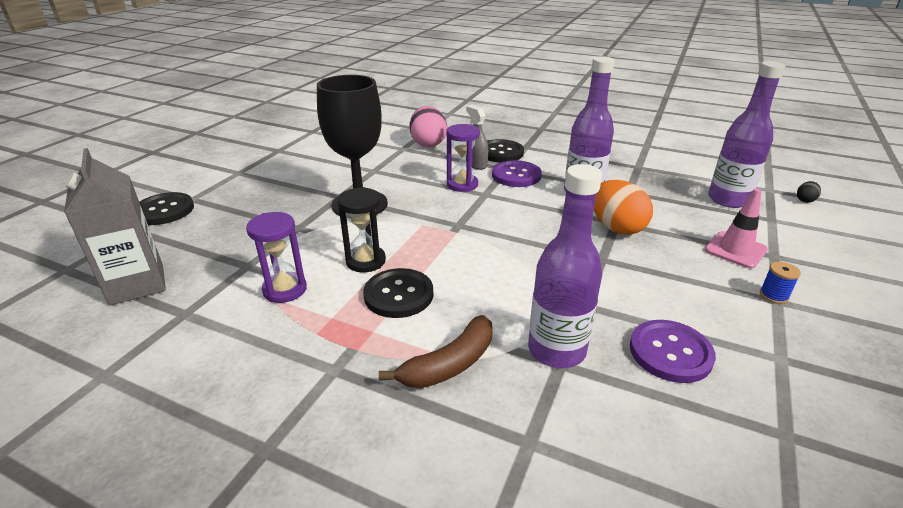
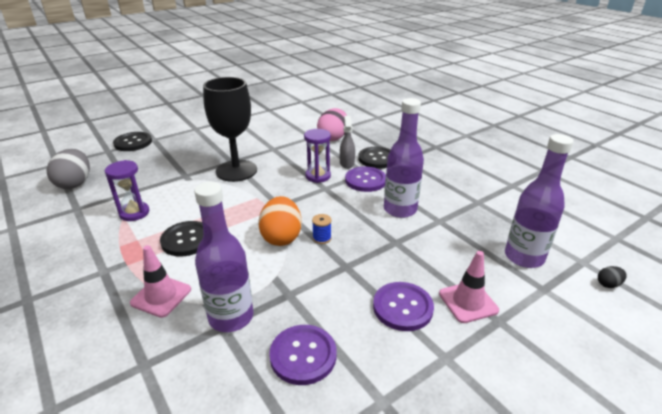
camera: 30 degrees right, 0 degrees up
(137, 284) = (75, 183): grey carton -> grey egg
(365, 261) = (195, 211): black hourglass -> none
(450, 364) = (161, 296): brown banana -> pink traffic cone
(616, 228) = (389, 246): orange egg -> orange egg (281, 237)
(694, 275) = (402, 307): none -> purple button
(773, 296) = (448, 352): blue spool -> blue spool (322, 238)

